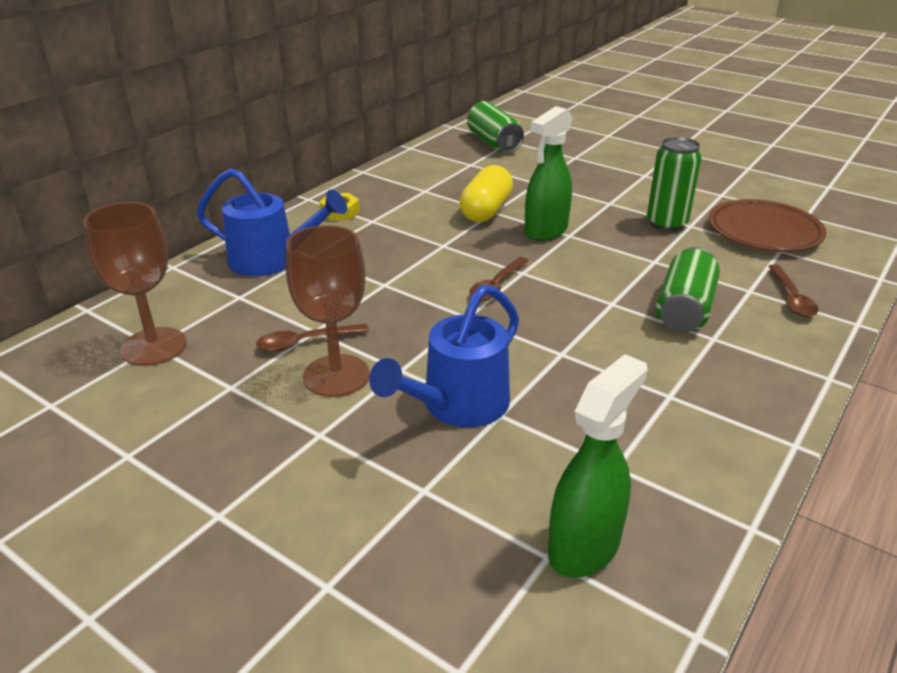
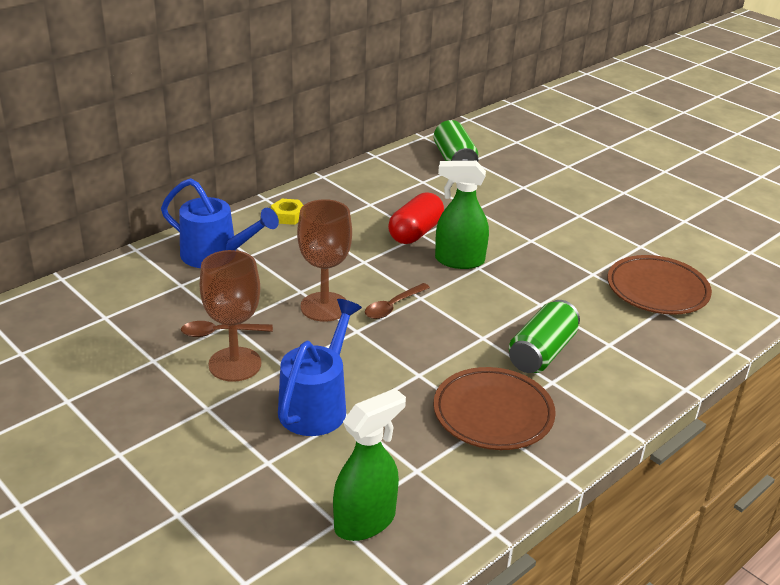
camera: 10 degrees right, 0 degrees up
(154, 346) = (105, 318): brown goblet -> brown goblet (324, 307)
(457, 407) = (317, 404): blue watering can -> blue watering can turned 150 degrees clockwise
(486, 211) = (415, 232): yellow capsule -> red capsule
(545, 231) = (459, 261): green spray bottle -> green spray bottle turned 45 degrees clockwise
(666, 224) = (572, 269): green can -> none
(669, 383) = (493, 413): none -> brown plate
(791, 298) = (642, 357): brown spoon -> none

